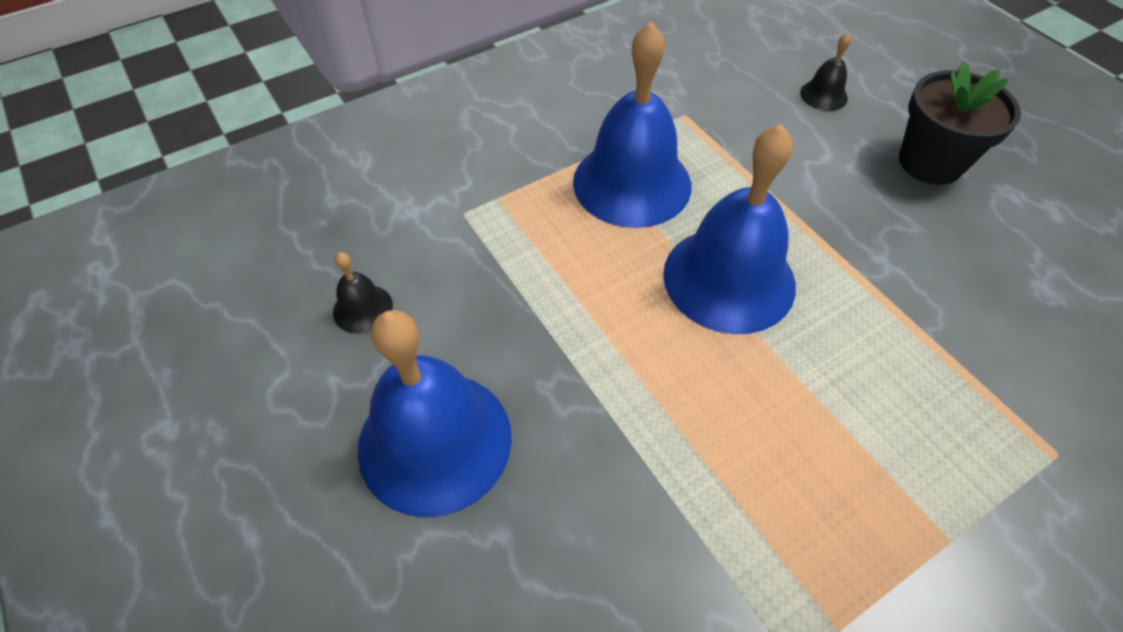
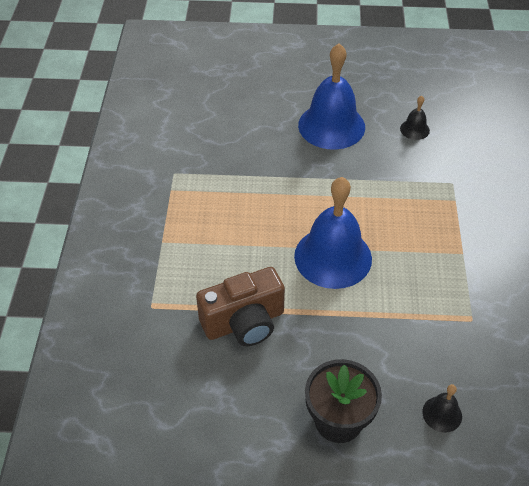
camera: 125 degrees right, 5 degrees down
(632, 183) = (428, 258): blue bell -> none
(935, 317) = (244, 322): none -> brown camera

